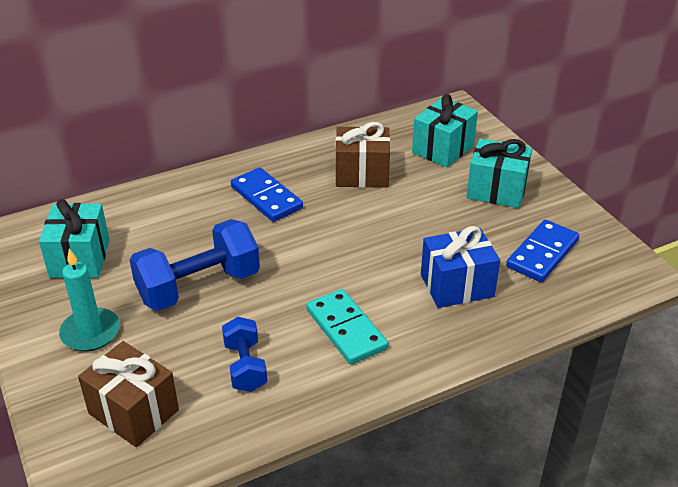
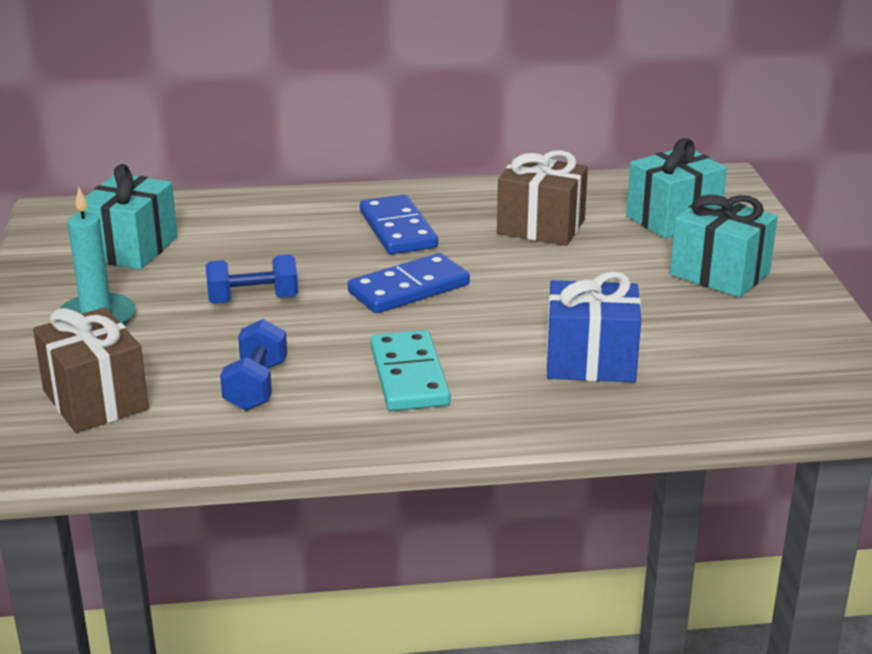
camera: 20 degrees right, 10 degrees down
(199, 286) = (253, 300): blue dumbbell -> blue dumbbell, size x0.57
(542, 254) = (739, 351): blue domino -> blue domino (409, 289)

